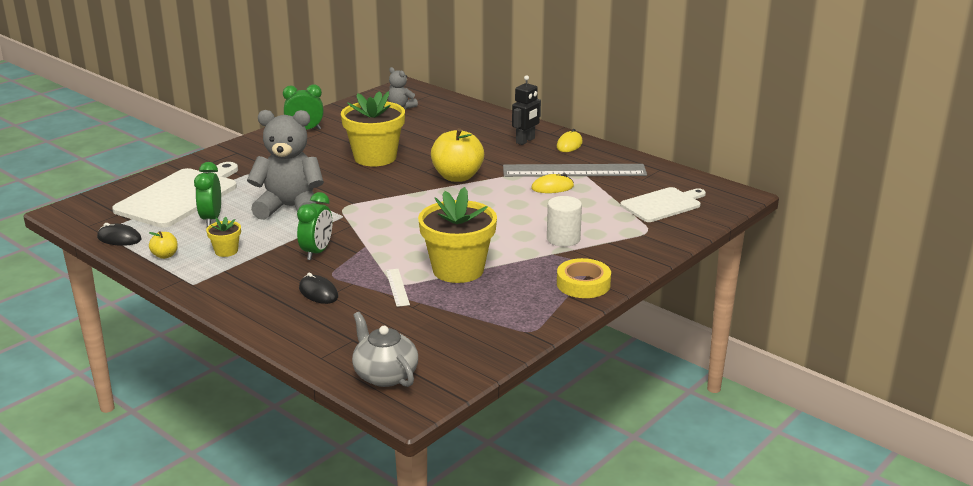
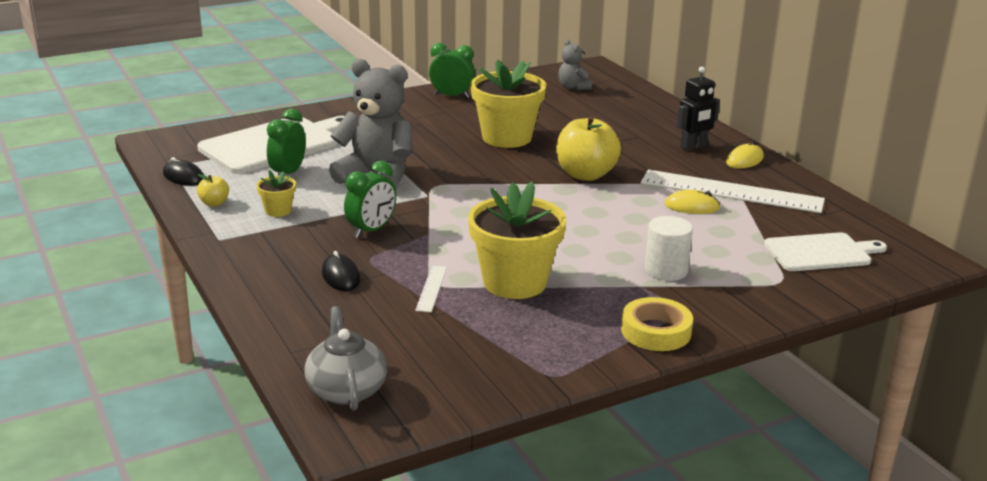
camera: 20 degrees right, 0 degrees up
(574, 171) = (731, 191): grey ruler -> white ruler

